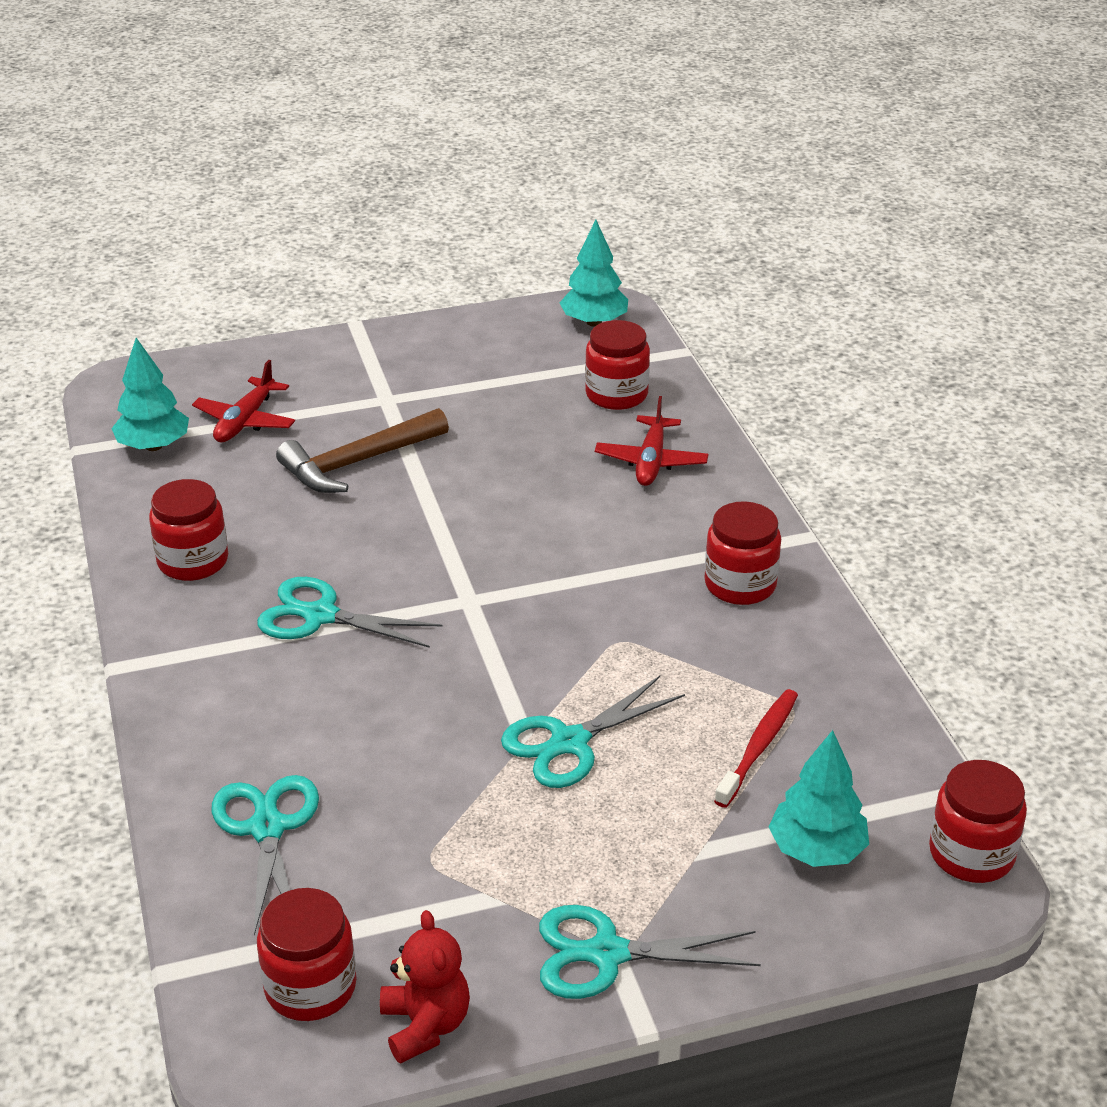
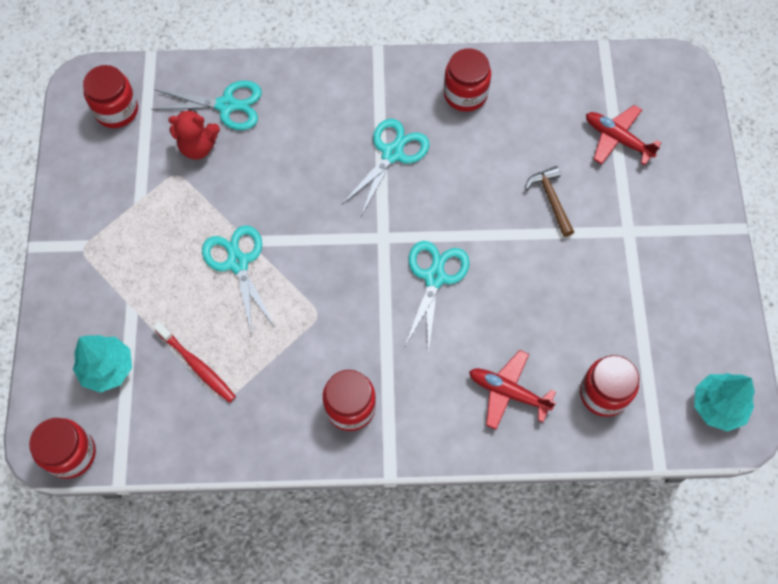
camera: 105 degrees right, 30 degrees up
(154, 446) = (597, 84): turquoise tree -> none
(358, 462) = (551, 200): brown hammer -> brown hammer, size x0.62
(425, 1025) = (74, 153): red teddy bear -> red teddy bear (198, 147)
(607, 954) = (82, 242): turquoise scissors -> turquoise scissors (434, 277)

